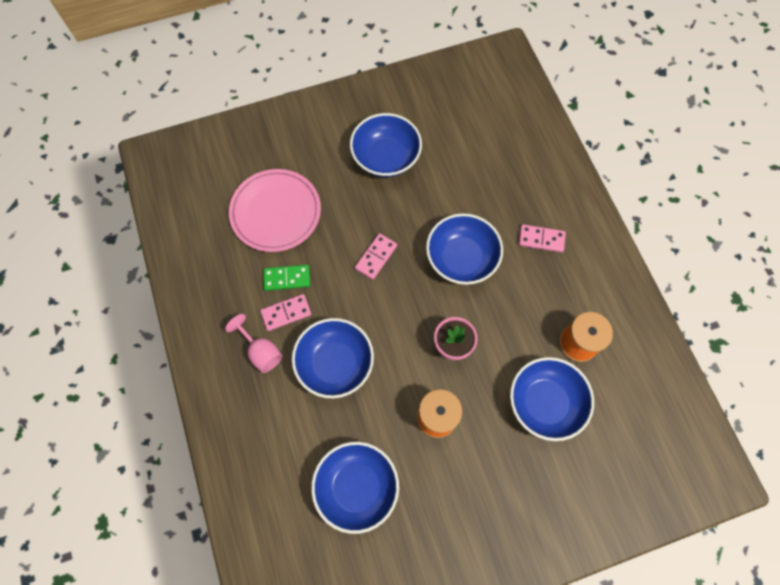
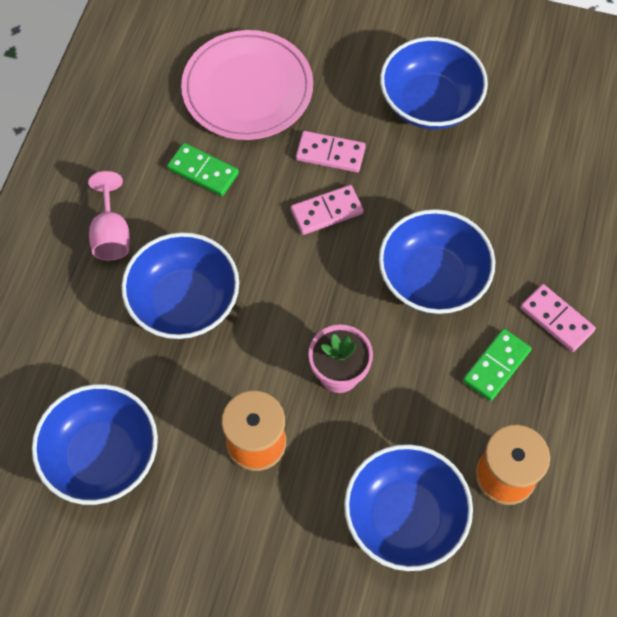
camera: 35 degrees right, 5 degrees down
(286, 313) = (172, 209): pink domino -> pink domino (330, 153)
(530, 286) = (496, 366): none -> green domino

